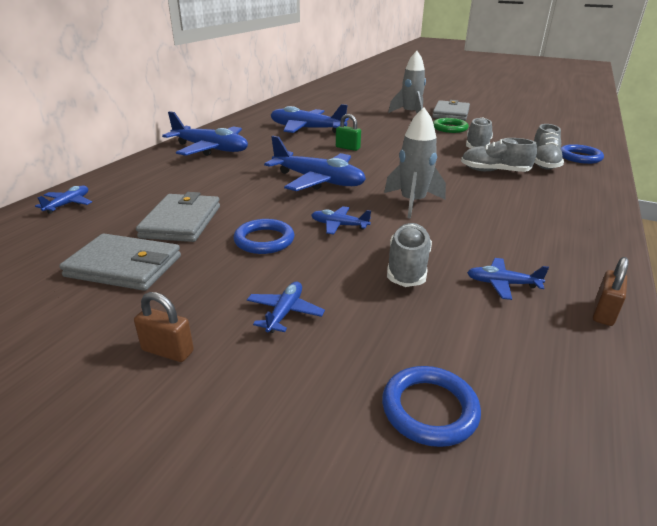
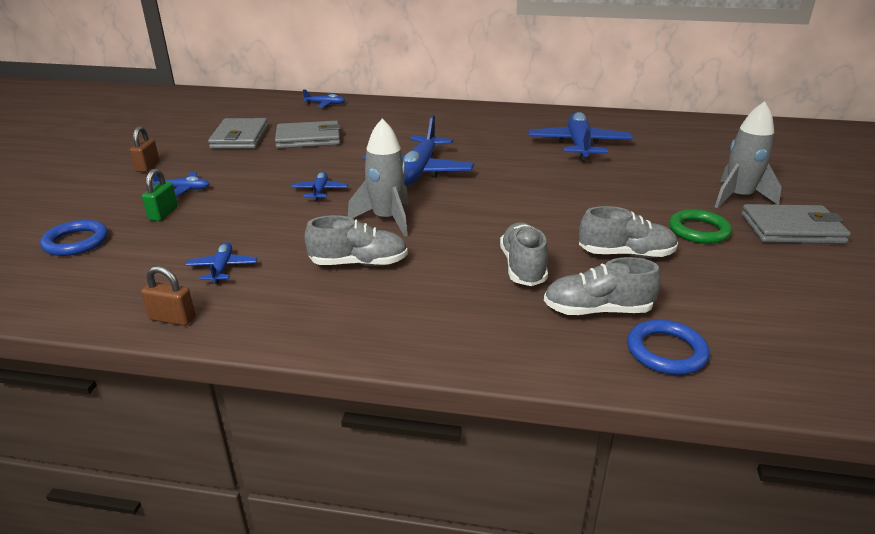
camera: 75 degrees right, 0 degrees up
(210, 149) = (469, 118): blue plane -> none
(264, 240) = (285, 168): blue ring -> none
(347, 148) = (532, 173): green padlock -> green padlock (163, 214)
(407, 267) = (247, 225): grey shoe -> grey shoe (358, 263)

